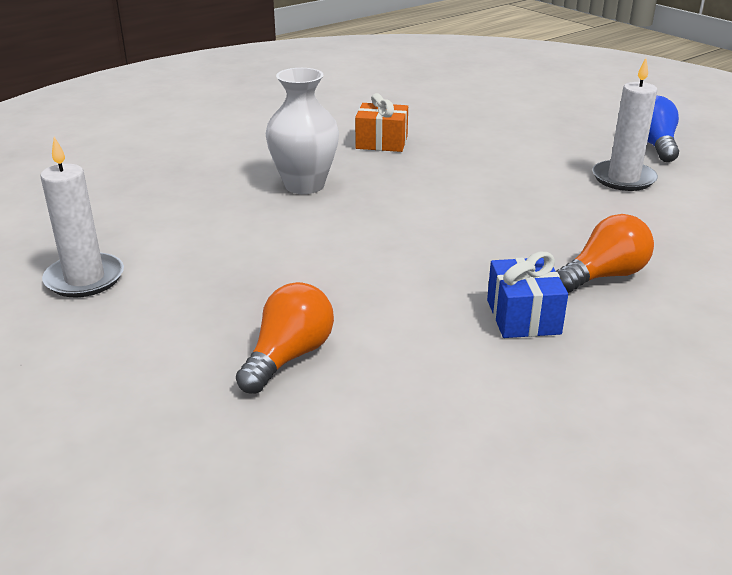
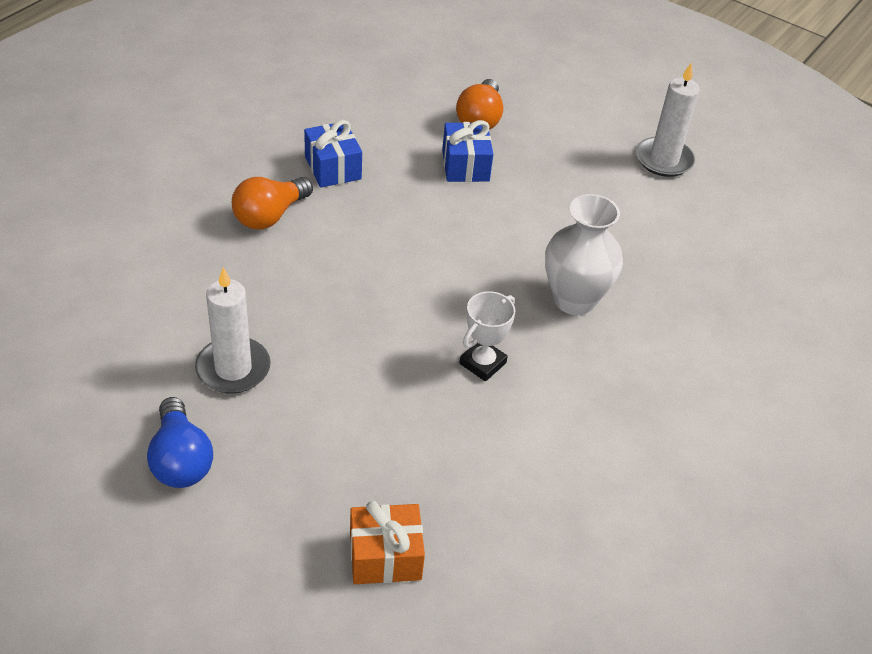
camera: 160 degrees right, 15 degrees up
(344, 300) = (465, 165): none -> blue gift
(381, 142) = (533, 403): orange gift -> orange gift (385, 556)
(410, 162) = (482, 363): none -> white trophy

